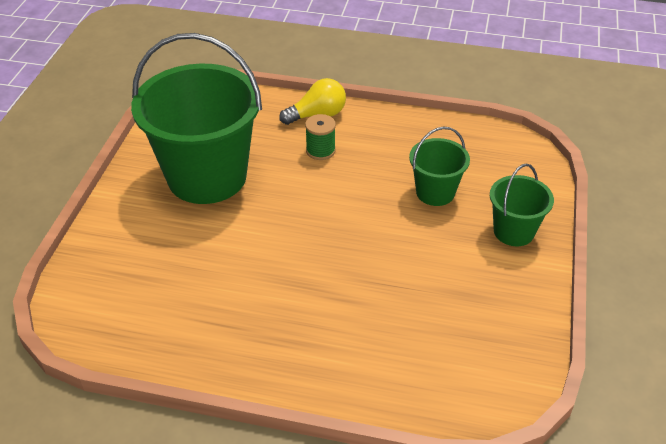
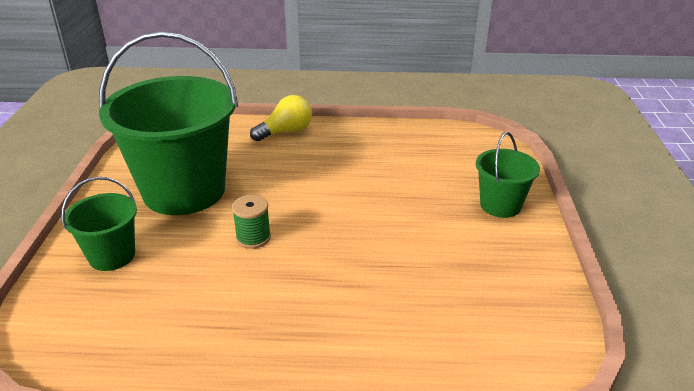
camera: 10 degrees left, 10 degrees down
(320, 150) = (295, 159): green spool -> green spool (253, 237)
(435, 192) = (415, 181): green bucket -> green bucket (112, 256)

